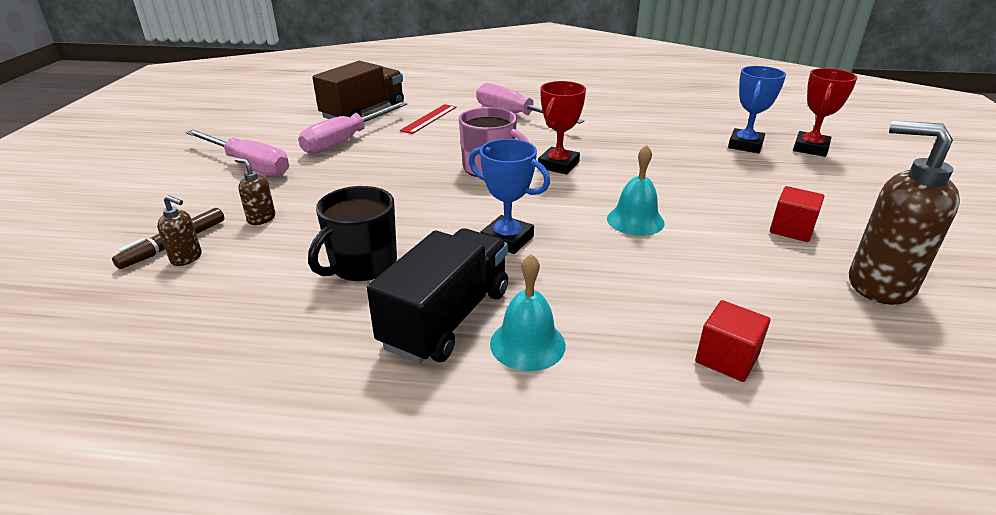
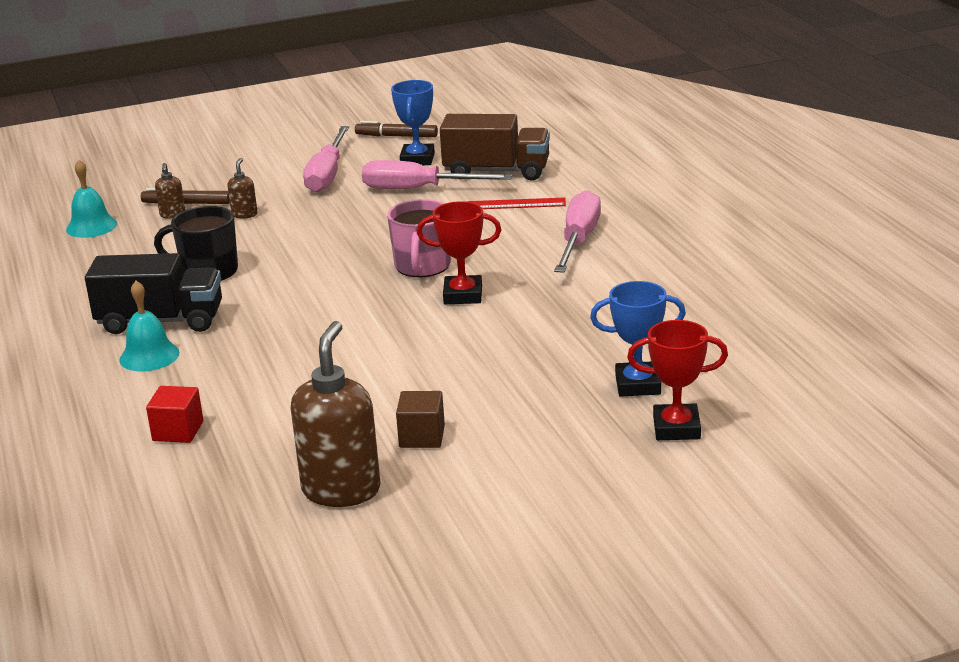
camera: 65 degrees right, 5 degrees down
(230, 127) = (397, 136): none -> brown marker
(507, 239) = (288, 311): blue trophy -> blue trophy (417, 159)
(635, 220) = (372, 357): turquoise bell -> turquoise bell (91, 226)
(791, 229) = (422, 437): red cube -> brown cube

